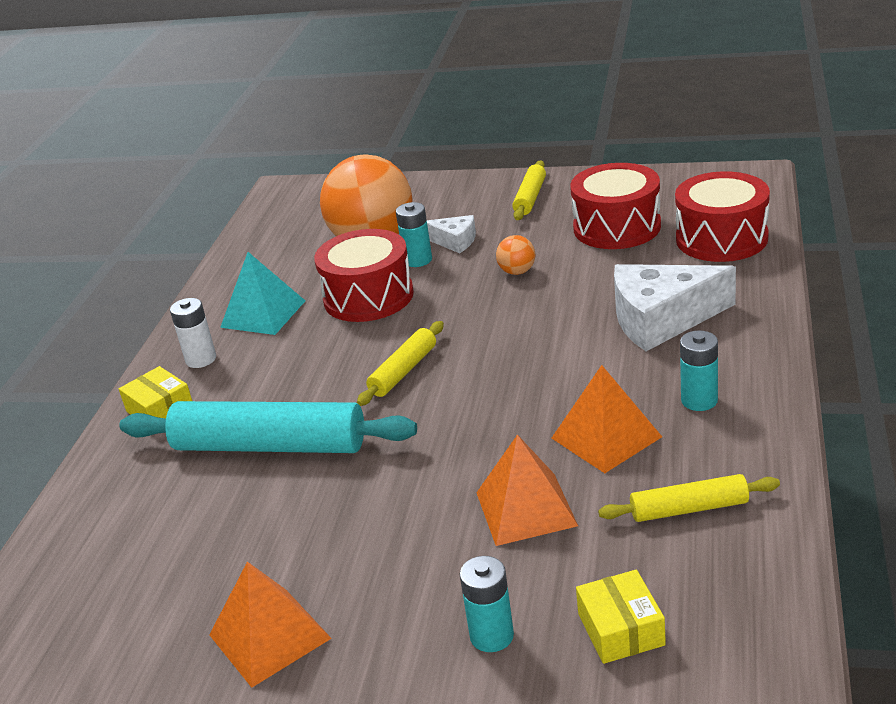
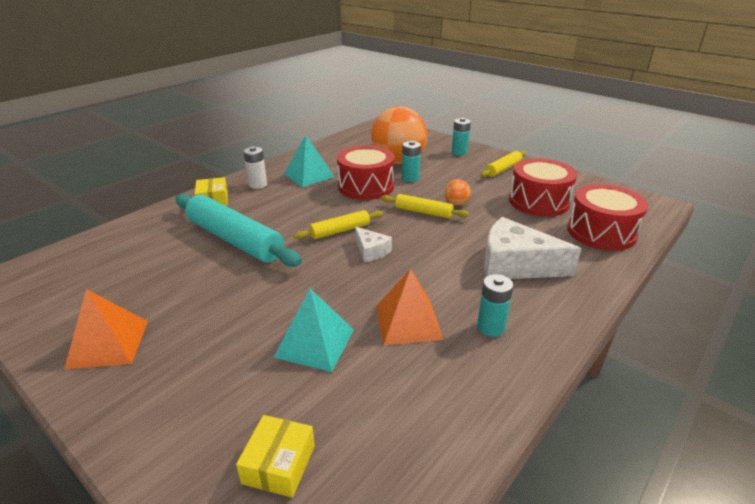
camera: 25 degrees right, 0 degrees up
(454, 241) = (439, 176): white cheese -> white cheese (371, 251)
(491, 636) = (205, 417): turquoise battery -> turquoise battery (459, 152)
(526, 509) = (314, 343): orange pyramid -> turquoise pyramid
(689, 508) = (411, 400): yellow rolling pin -> yellow rolling pin (423, 212)

